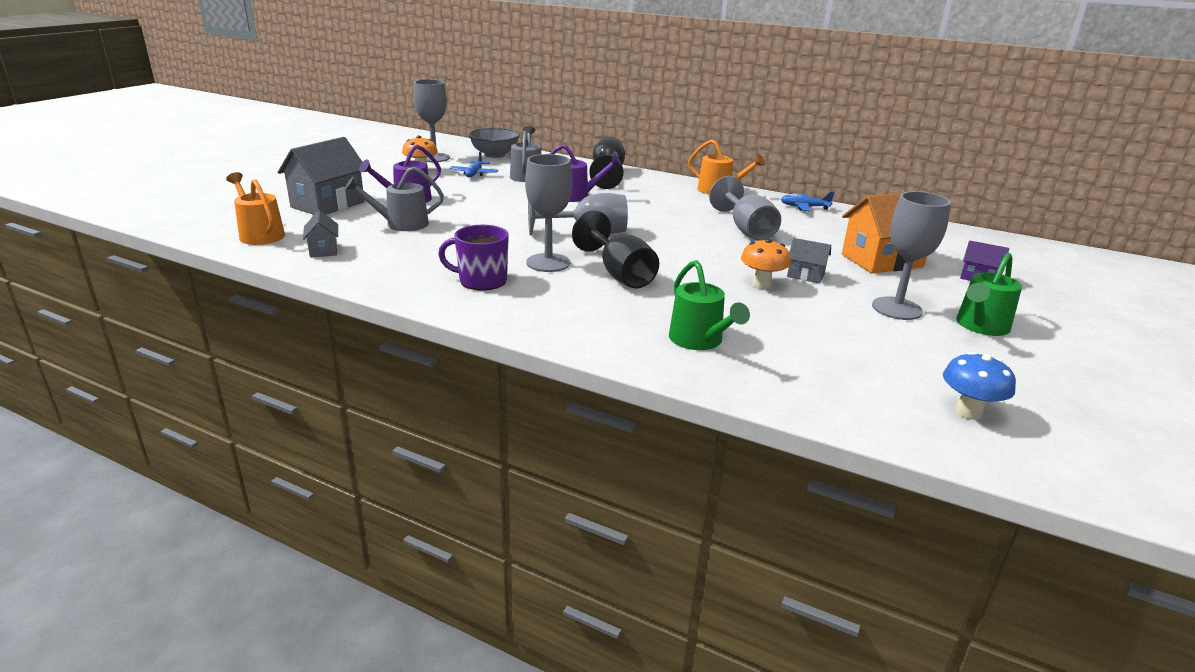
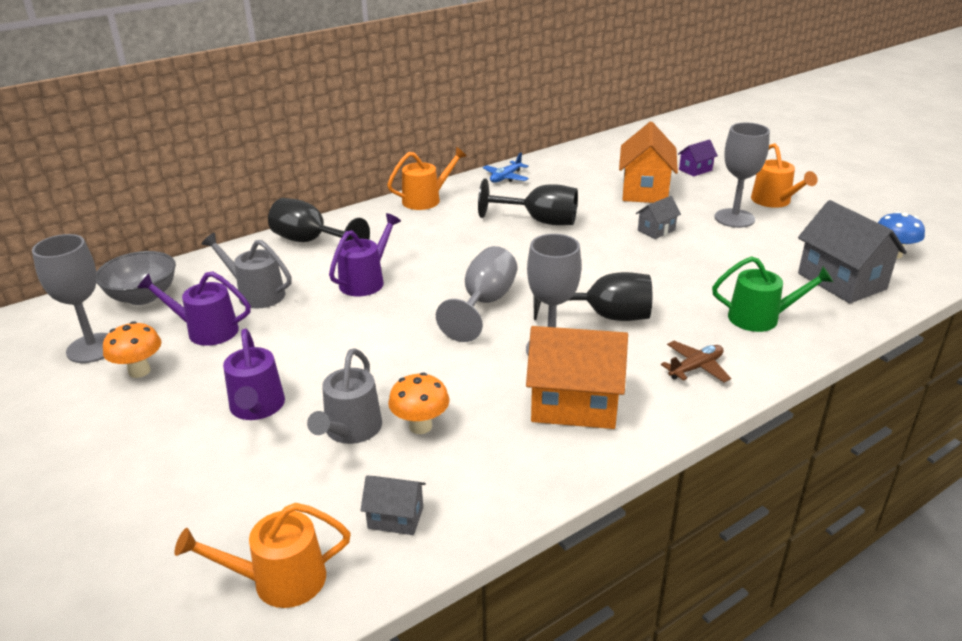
camera: 60 degrees left, 5 degrees up
(328, 204) = (205, 488): grey house -> grey house (841, 281)
(474, 174) = (206, 330): blue plane -> purple watering can
(481, 281) = (574, 405): purple mug -> orange house
(577, 319) = (695, 368): none -> brown plane
(746, 230) = (539, 221): grey goblet -> black goblet
(761, 285) = (665, 255): orange mushroom -> orange mushroom (420, 426)
(980, 326) = (774, 201): green watering can -> orange watering can

